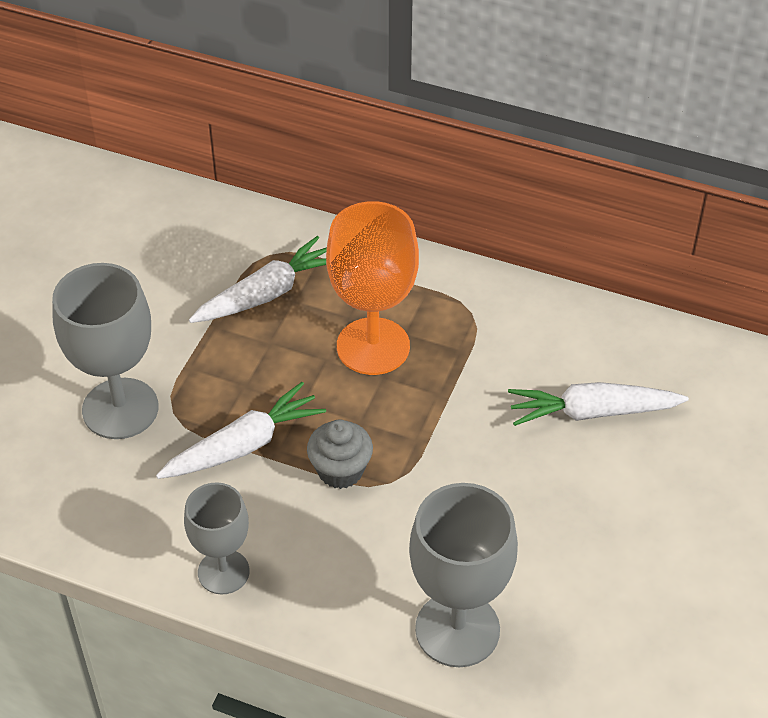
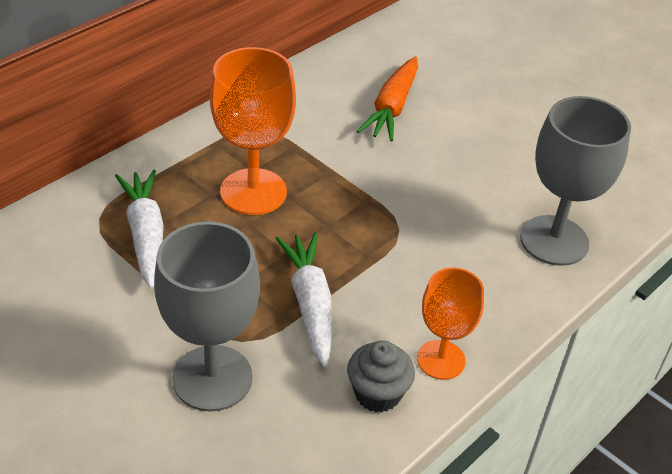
camera: 70 degrees left, 5 degrees down
(223, 572) = (441, 360): grey goblet -> orange goblet
(340, 470) = (372, 253): grey cupcake -> grey cupcake (377, 393)
(592, 412) = (392, 107): white carrot -> orange carrot

